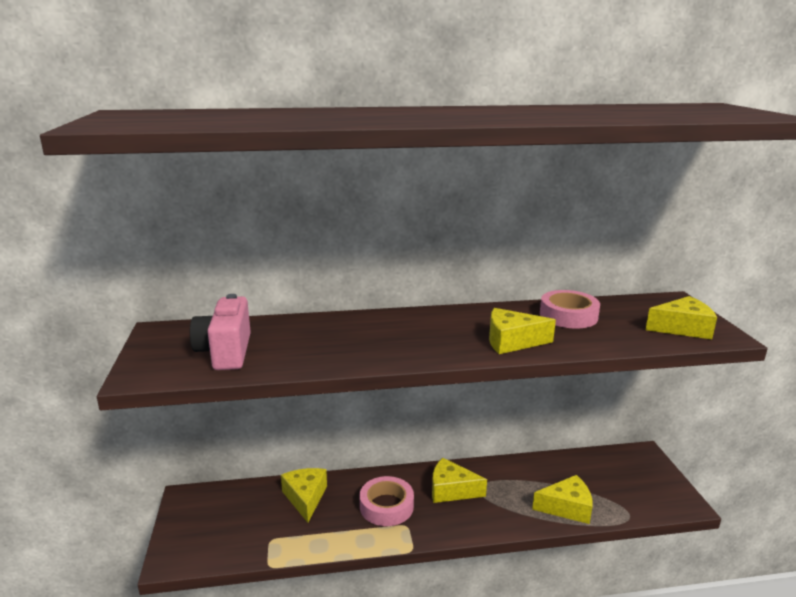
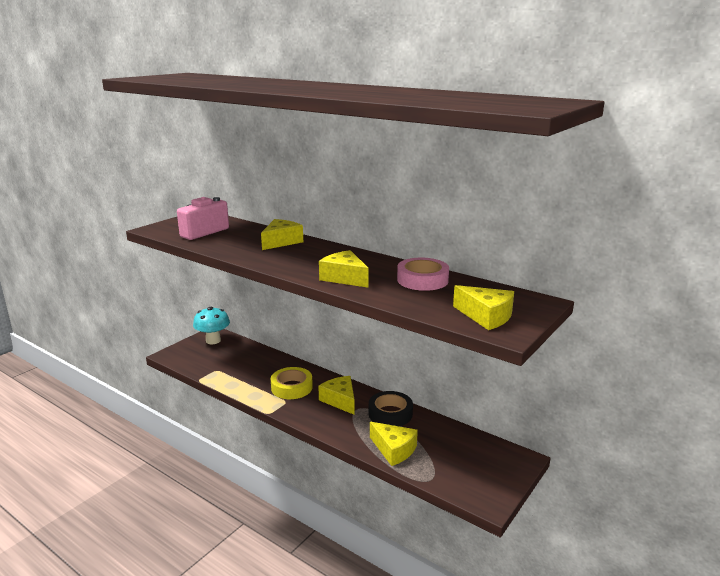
camera: 45 degrees right, 0 degrees up
(202, 506) = (213, 340): none -> turquoise mushroom
(305, 498) = (260, 362): yellow cheese -> yellow cheese (281, 242)
(386, 506) = (292, 387): pink tape -> yellow tape
(509, 475) = (390, 413): none -> black tape

